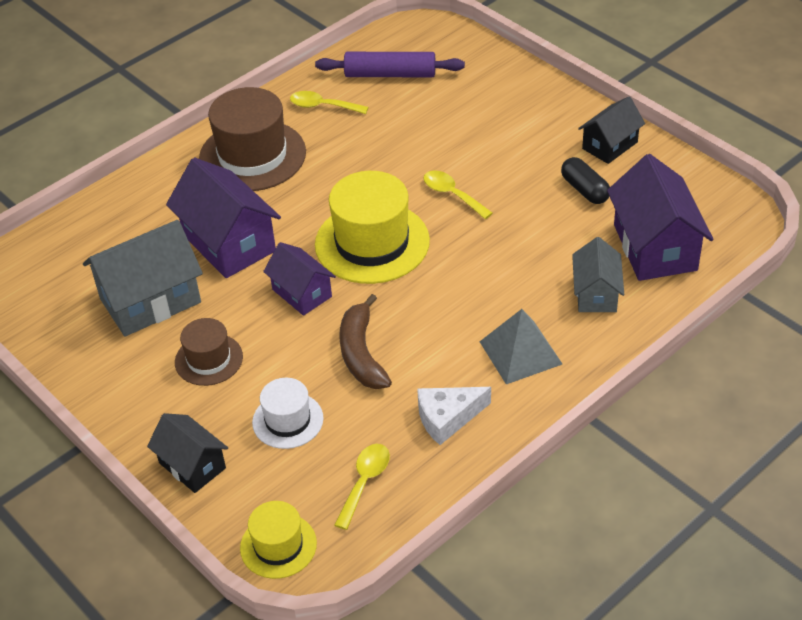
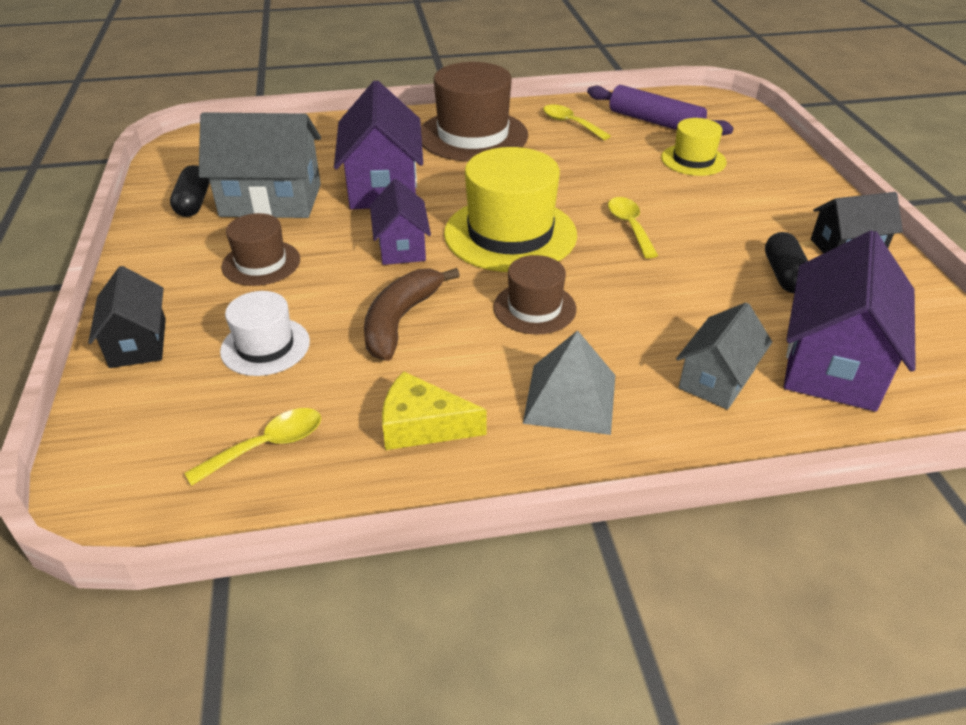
camera: 30 degrees right, 5 degrees down
(86, 334) = (193, 203): none -> black capsule
(278, 545) = (113, 463): yellow hat -> yellow hat (693, 160)
(443, 298) = (534, 308): none -> brown hat
(447, 418) = (422, 425): white cheese -> yellow cheese

